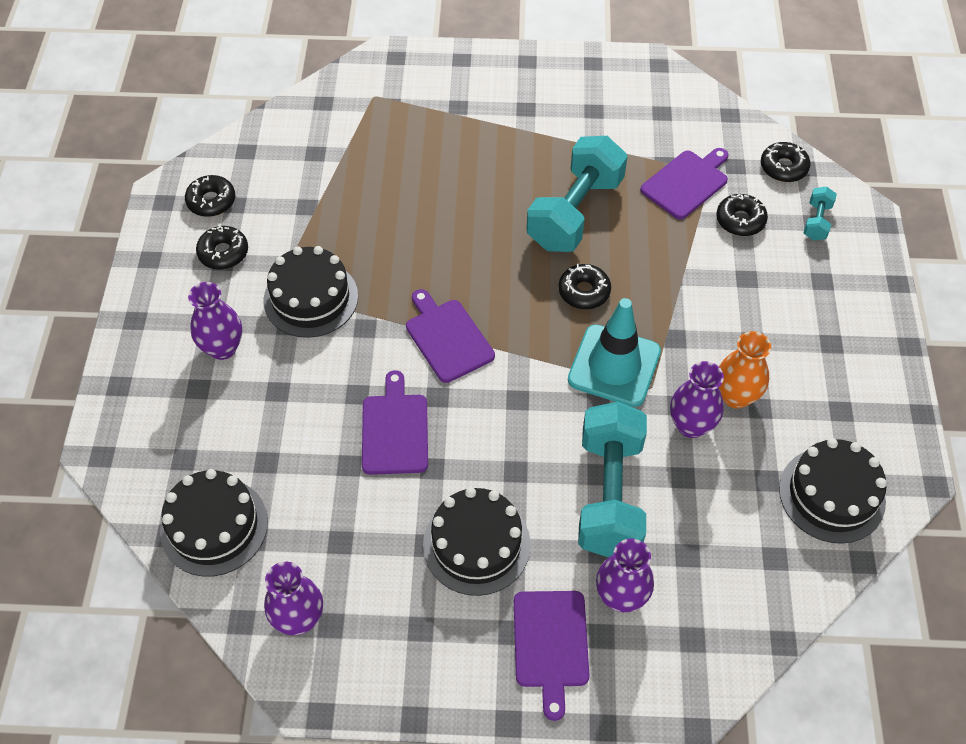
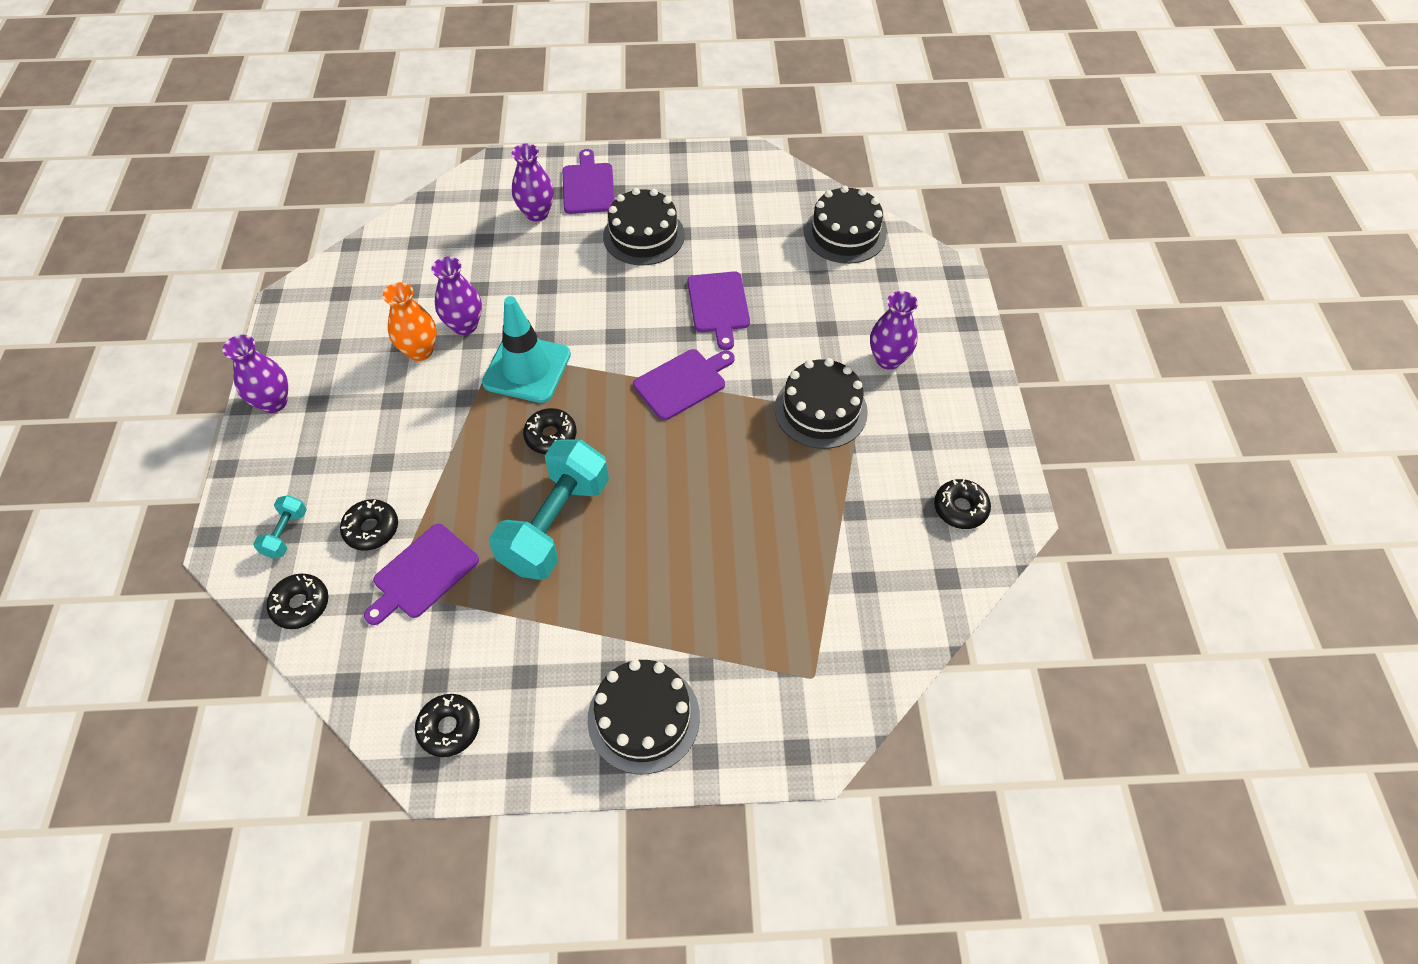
camera: 175 degrees right, 0 degrees up
(223, 253) = (923, 450): black donut -> black donut (449, 728)
(299, 619) = (765, 188): purple vase -> purple vase (274, 402)
(447, 338) = (682, 382): purple cutting board -> purple cutting board turned 90 degrees counterclockwise
(609, 494) = (539, 273): turquoise dumbbell -> none
(832, 495) = (359, 284): black cake -> black cake (643, 718)

